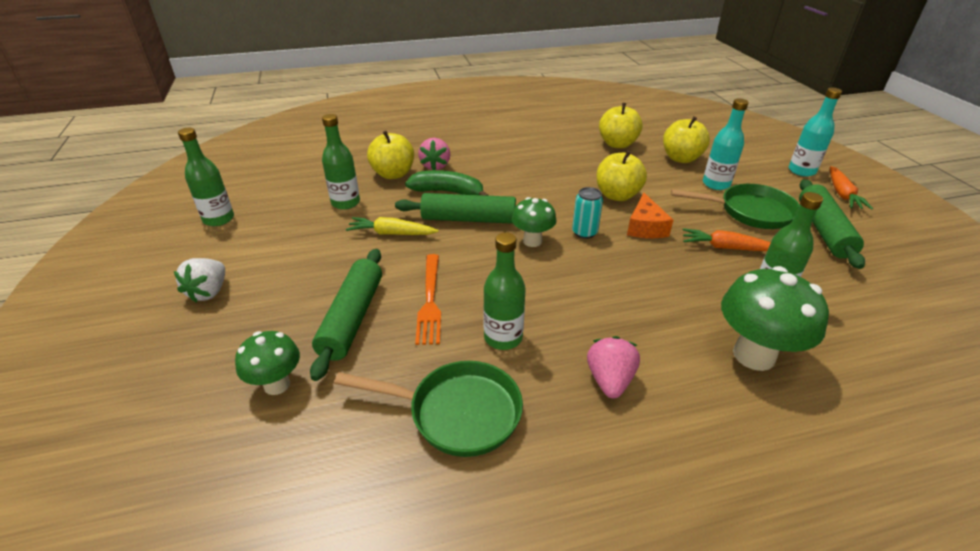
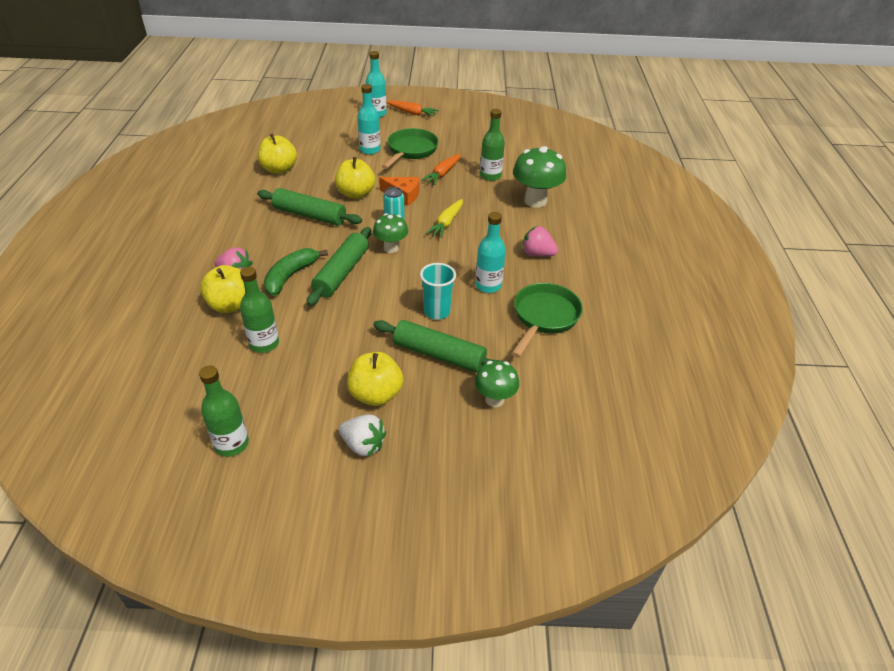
camera: 75 degrees left, 5 degrees up
(391, 233) = (336, 320): yellow carrot -> yellow carrot (446, 223)
(430, 301) = (437, 312): orange fork -> turquoise cup
(503, 338) = (488, 285): green bottle -> turquoise bottle
(681, 158) = (325, 150): yellow apple -> yellow apple (375, 394)
(823, 230) = (444, 135): green rolling pin -> green rolling pin (309, 215)

